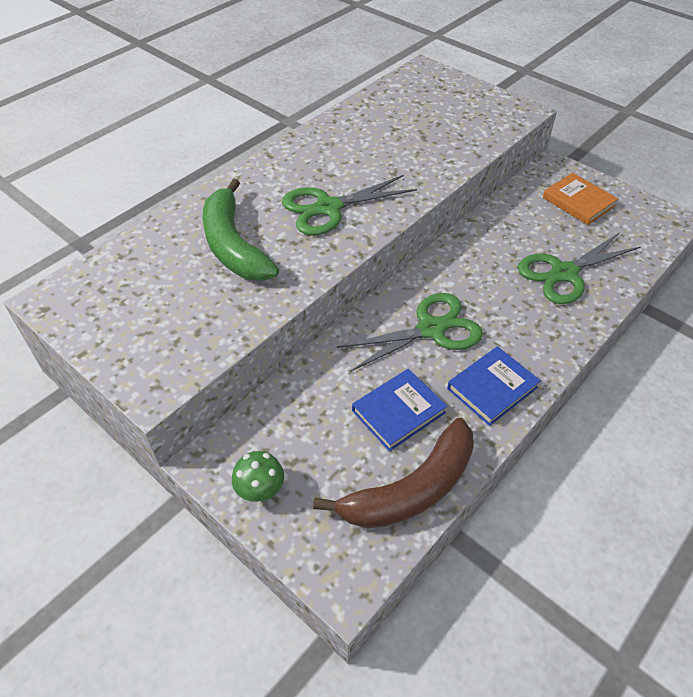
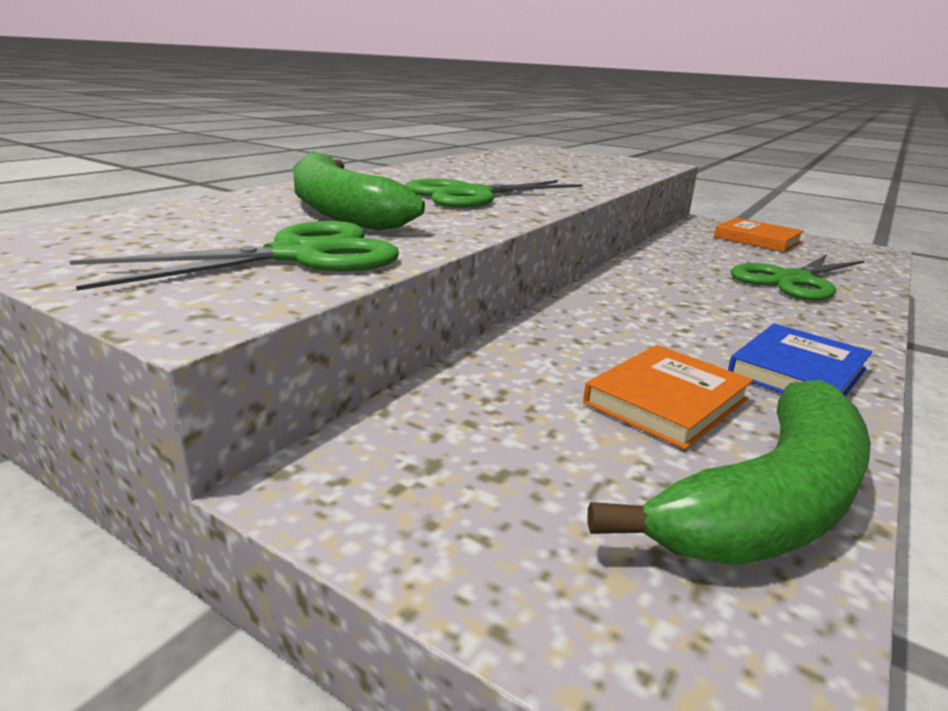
camera: 10 degrees left, 25 degrees down
(260, 489) = (441, 522): green mushroom -> none
(398, 412) = (666, 401): blue book -> orange book
(412, 489) = (770, 501): brown banana -> green banana
(431, 329) = (656, 322): green scissors -> green scissors (298, 255)

